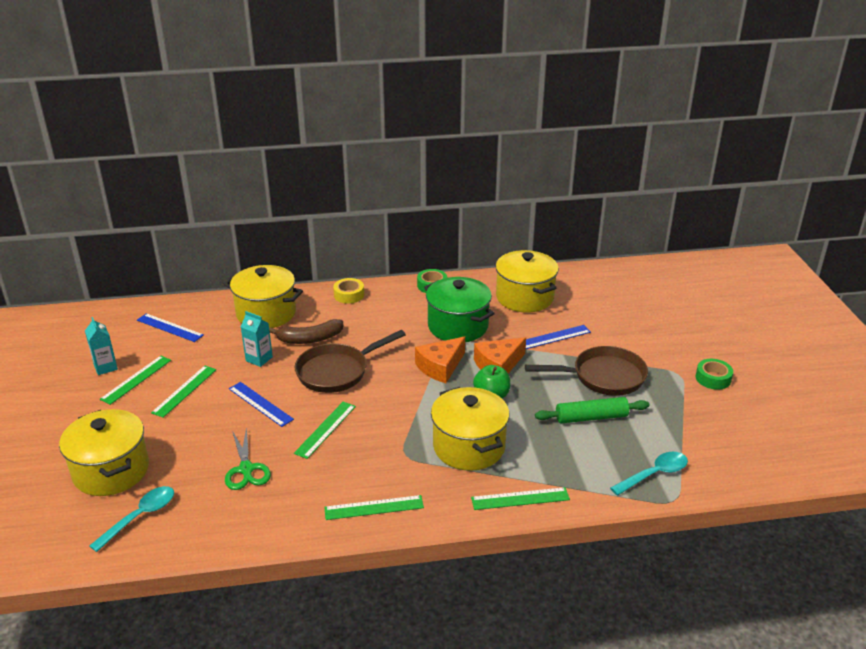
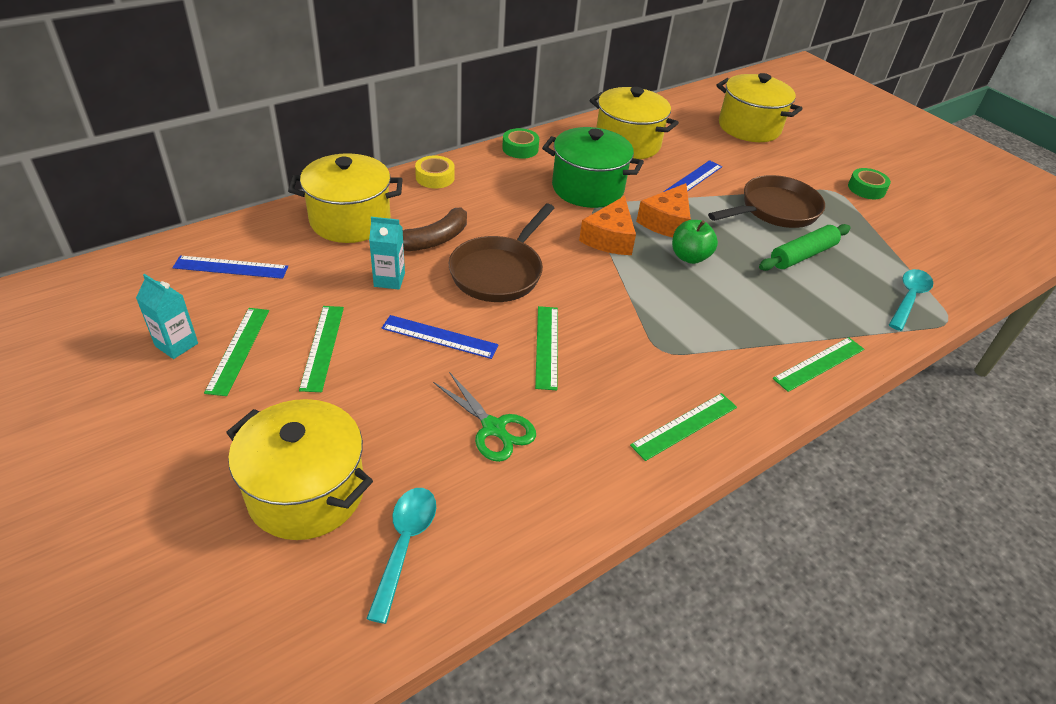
camera: 30 degrees left, 10 degrees up
(469, 447) = (718, 321): yellow pot -> yellow pot (749, 127)

